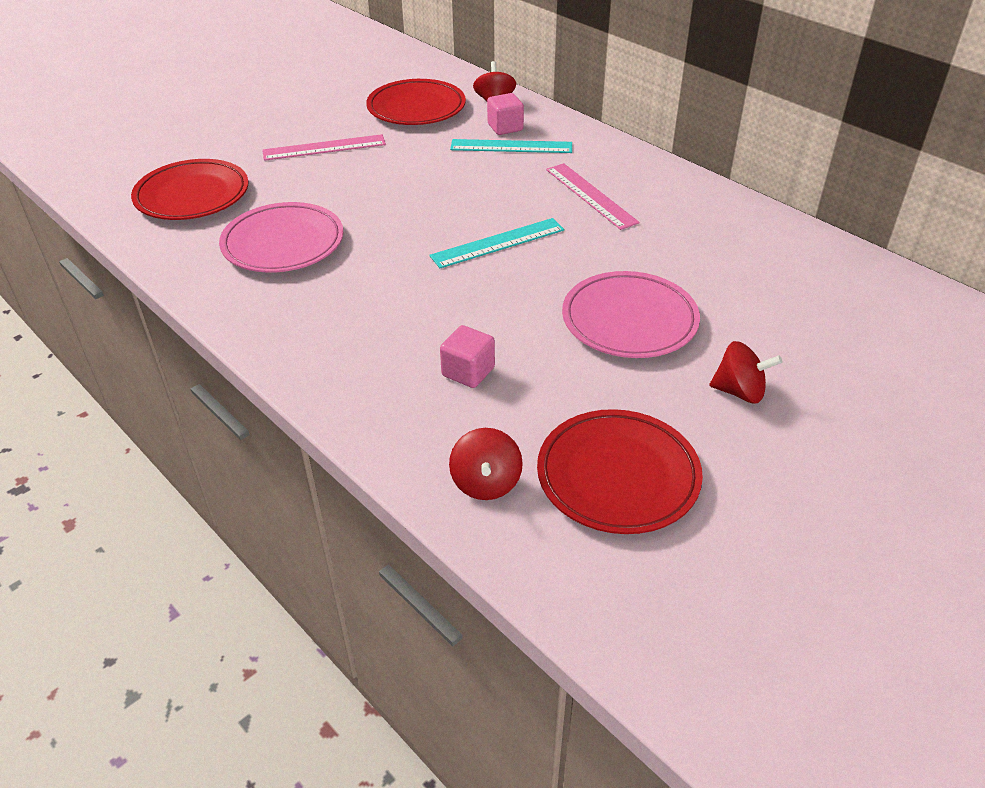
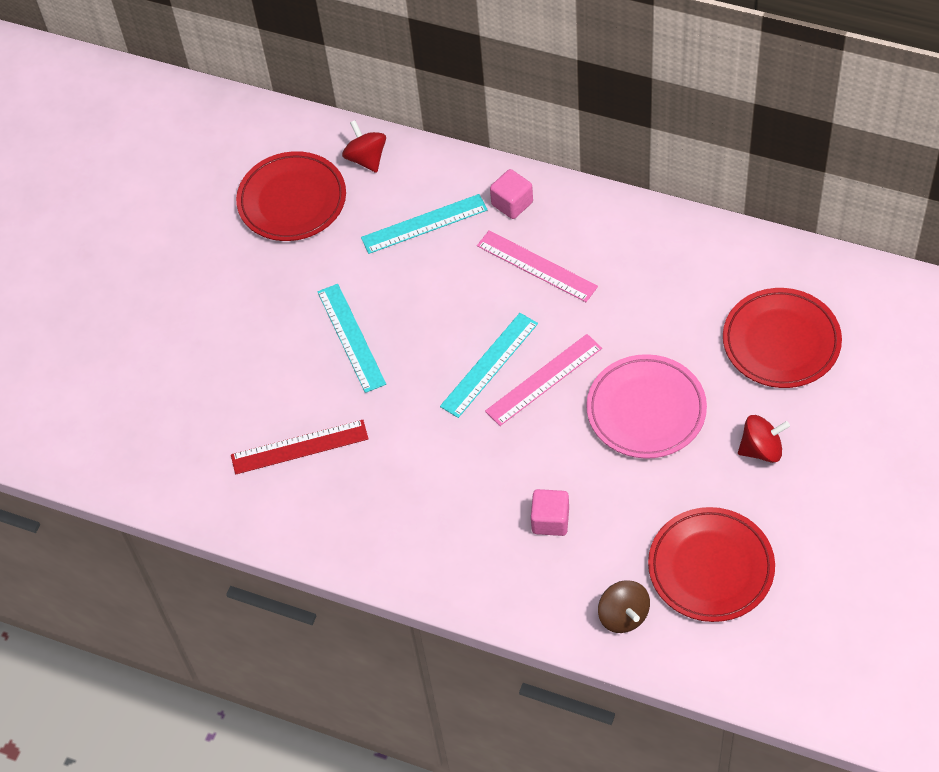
camera: 20 degrees left, 15 degrees up
(192, 195) = (164, 423): red plate -> red plate (781, 342)
(283, 243) = (299, 447): pink plate -> red ruler
(324, 147) = (241, 301): pink ruler -> pink ruler (543, 379)
(392, 191) = (351, 337): none -> turquoise ruler
(486, 483) = (623, 615): red spinning top -> brown spinning top
(505, 127) = (401, 196): pink cube -> pink cube (512, 203)

